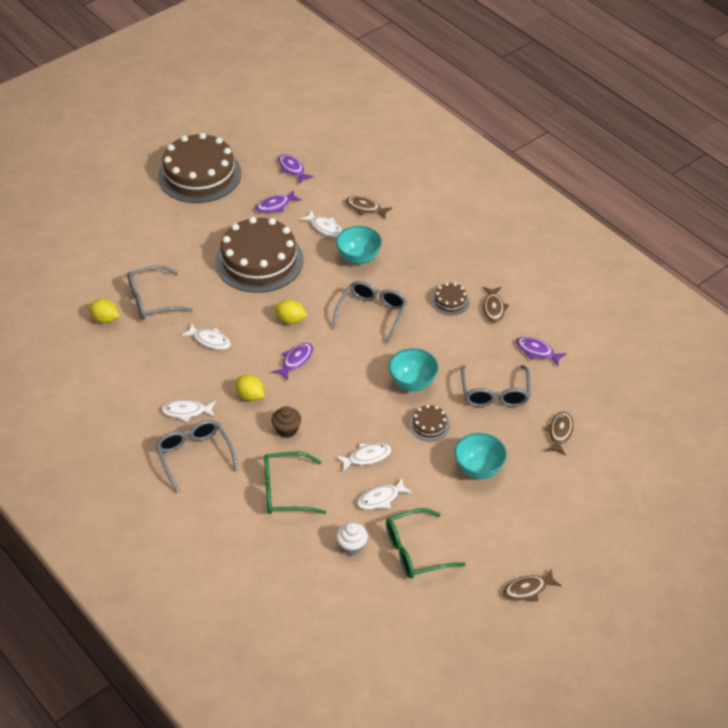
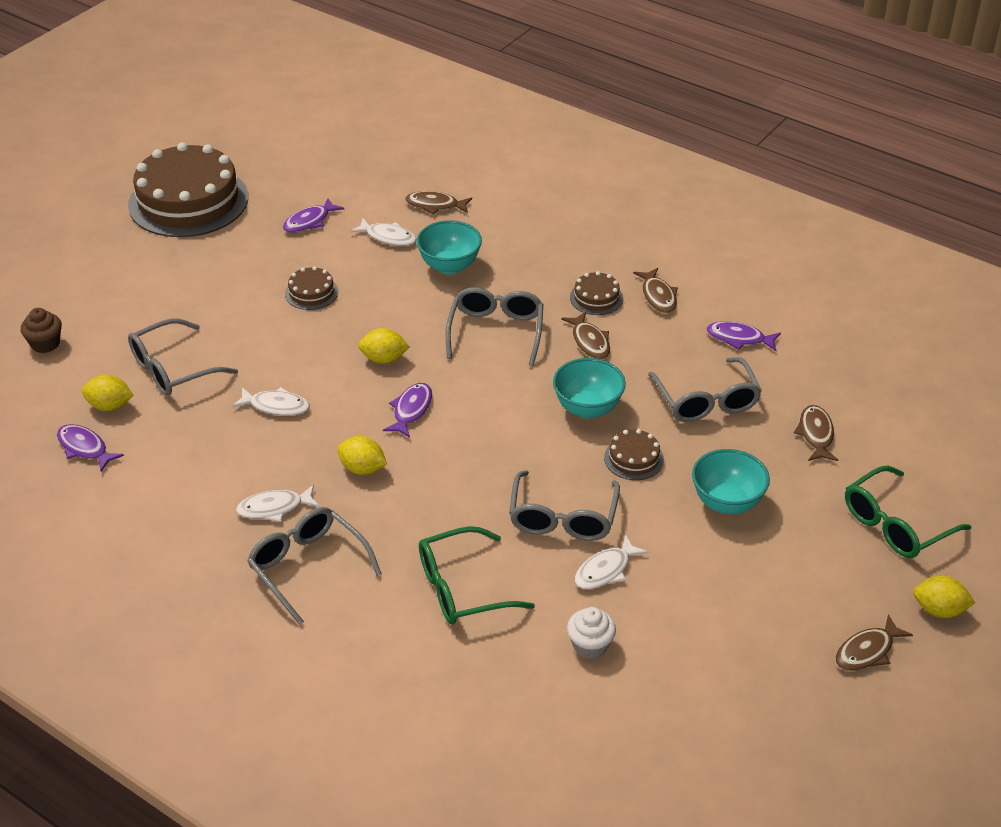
camera: 15 degrees left, 5 degrees down
(259, 261) = (311, 292): brown cake -> brown cake, size x0.42
(287, 429) = (432, 504): brown cupcake -> brown cupcake (45, 344)
(292, 169) = (316, 174): purple fish -> purple fish (84, 448)
(367, 457) = (563, 518): white fish -> grey glasses
(415, 551) = (685, 633): green glasses -> green glasses (895, 525)
(433, 334) = (589, 342): none -> brown fish
(588, 573) = (939, 610): none -> yellow lemon

